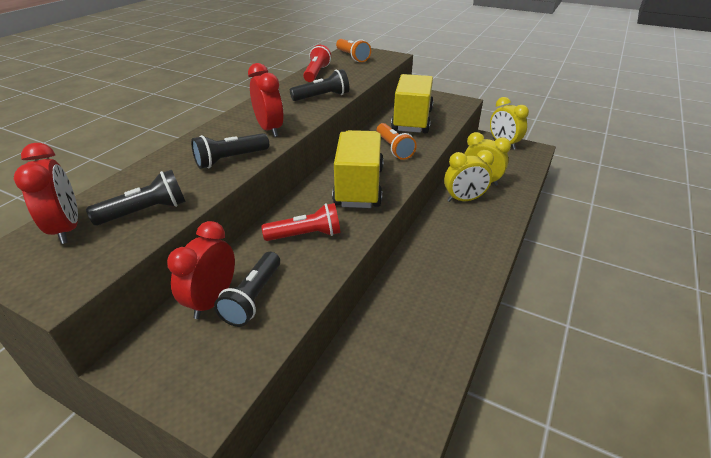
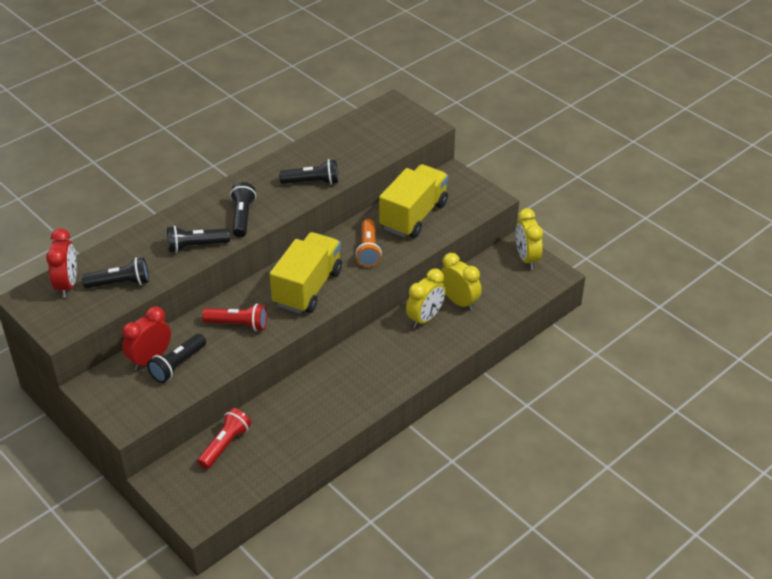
camera: 20 degrees right, 5 degrees up
(269, 129) = (242, 217): red clock -> black flashlight
(316, 73) = (328, 141): red flashlight -> red flashlight (225, 445)
(352, 57) = (383, 119): orange flashlight -> none
(464, 199) = (425, 318): yellow clock -> yellow clock turned 60 degrees counterclockwise

